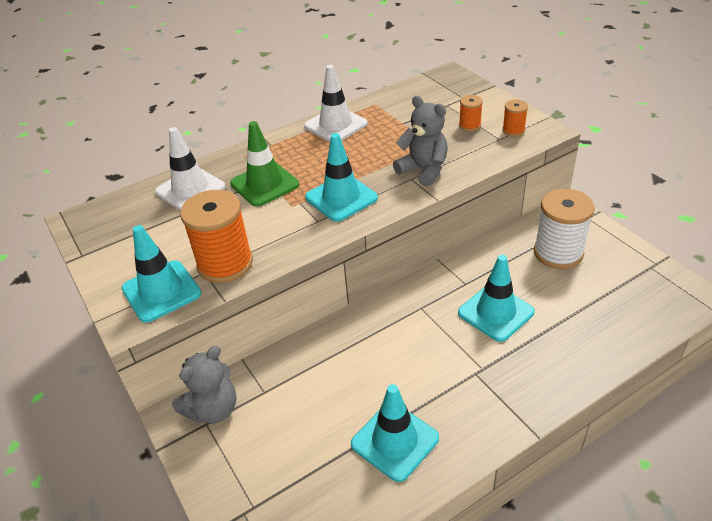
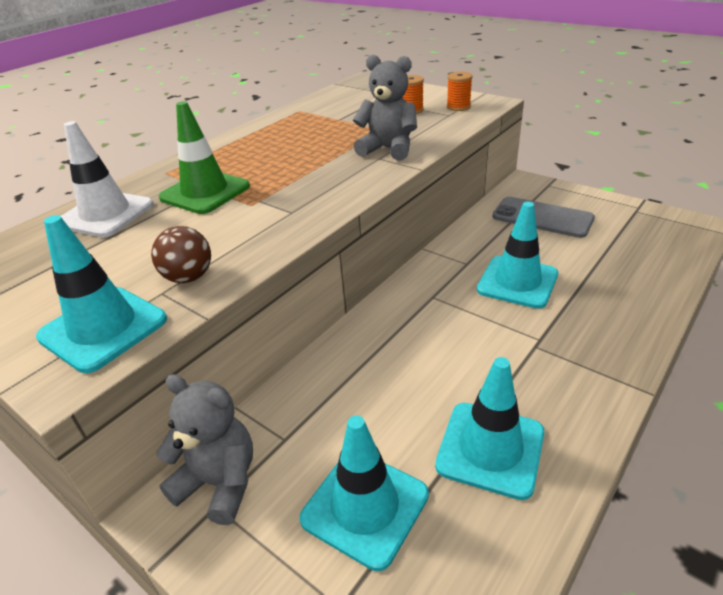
camera: 20 degrees left, 5 degrees down
(213, 409) = (219, 483): grey teddy bear -> grey teddy bear turned 90 degrees counterclockwise
(225, 264) = (189, 277): orange spool -> brown ball
(335, 125) = (264, 132): white traffic cone -> none
(341, 198) = (308, 187): turquoise traffic cone -> turquoise traffic cone (365, 506)
(558, 253) = (542, 217): white spool -> grey phone

